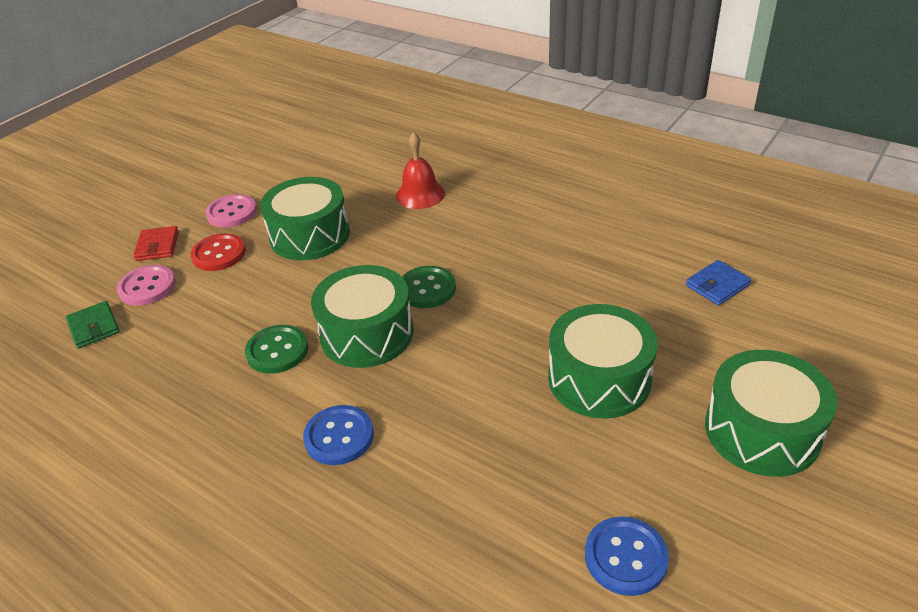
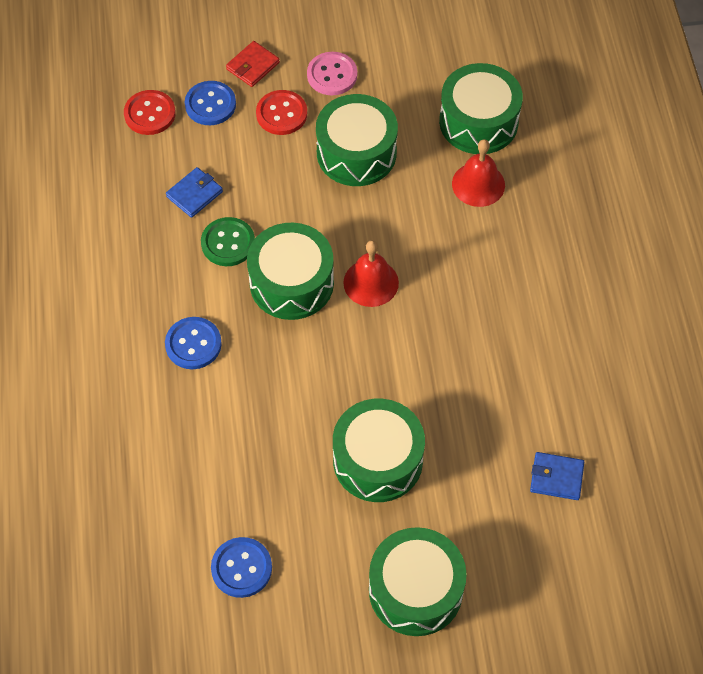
camera: 45 degrees right, 20 degrees up
(94, 327) = (150, 114): green wallet -> red button
(147, 287) = (210, 104): pink button -> blue button
(204, 344) = (194, 194): none -> blue wallet
(373, 170) = (478, 122): none -> green drum
(427, 289) = (371, 282): green button -> red bell

